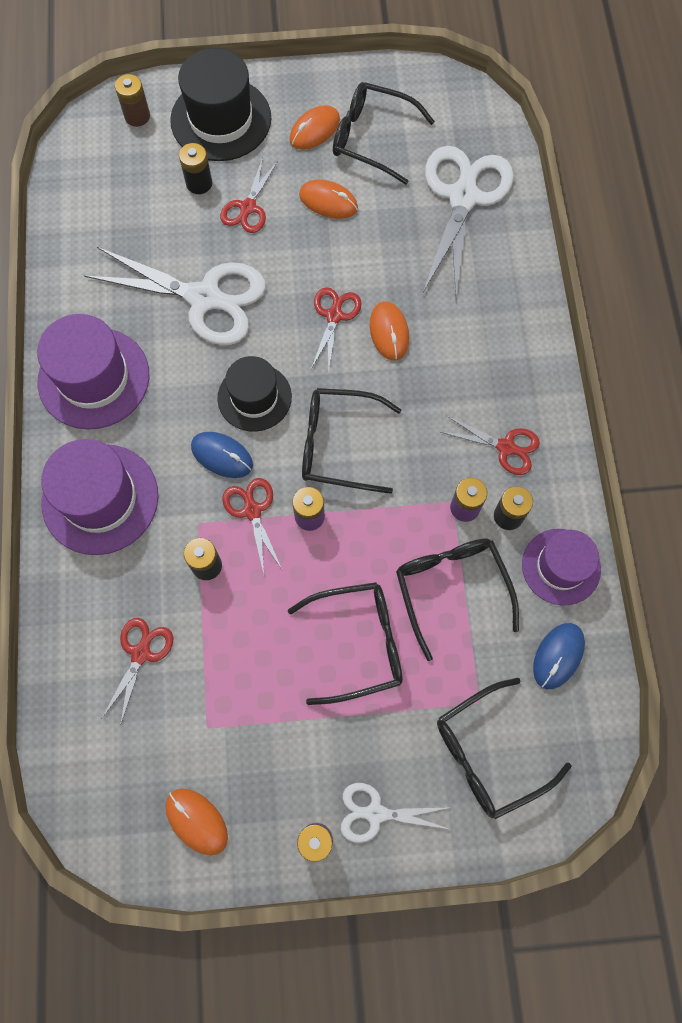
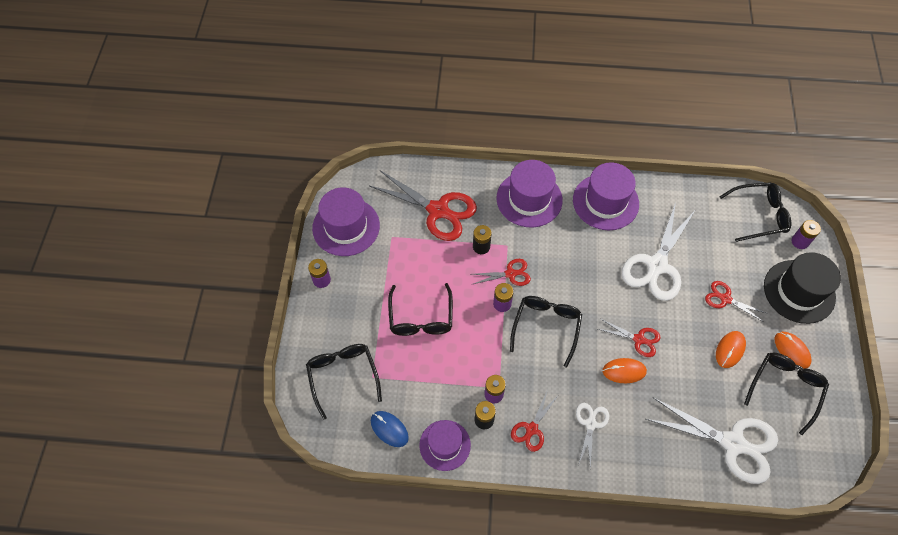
camera: 100 degrees right, 10 degrees down
(137, 116) = (800, 241): brown battery -> purple battery
(141, 653) = (438, 210): red scissors -> red scissors, size x1.95
(196, 821) = (346, 227): orange mouse -> purple hat
(199, 183) = (745, 272): black battery -> none
(222, 456) = (547, 262): blue mouse -> none
(254, 397) = (584, 284): black hat -> none
(375, 813) = (327, 311): white scissors -> white scissors (590, 424)
(452, 589) = (442, 375): black glasses -> black glasses (758, 215)

